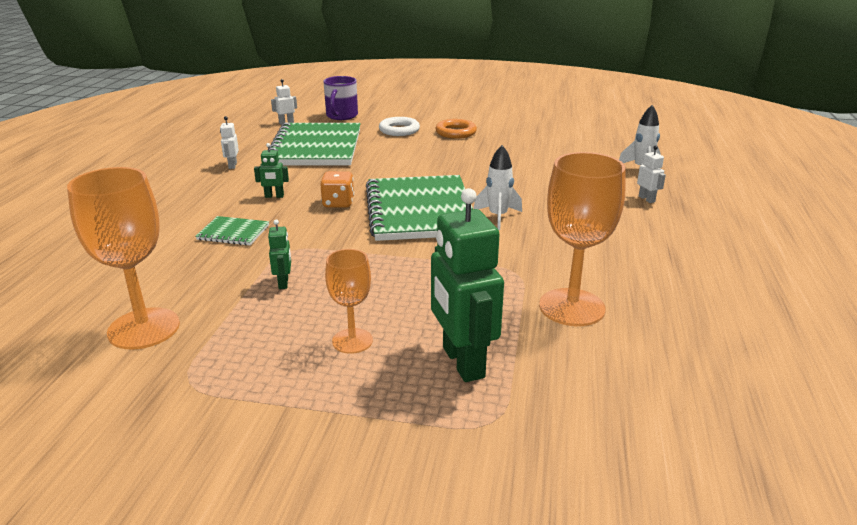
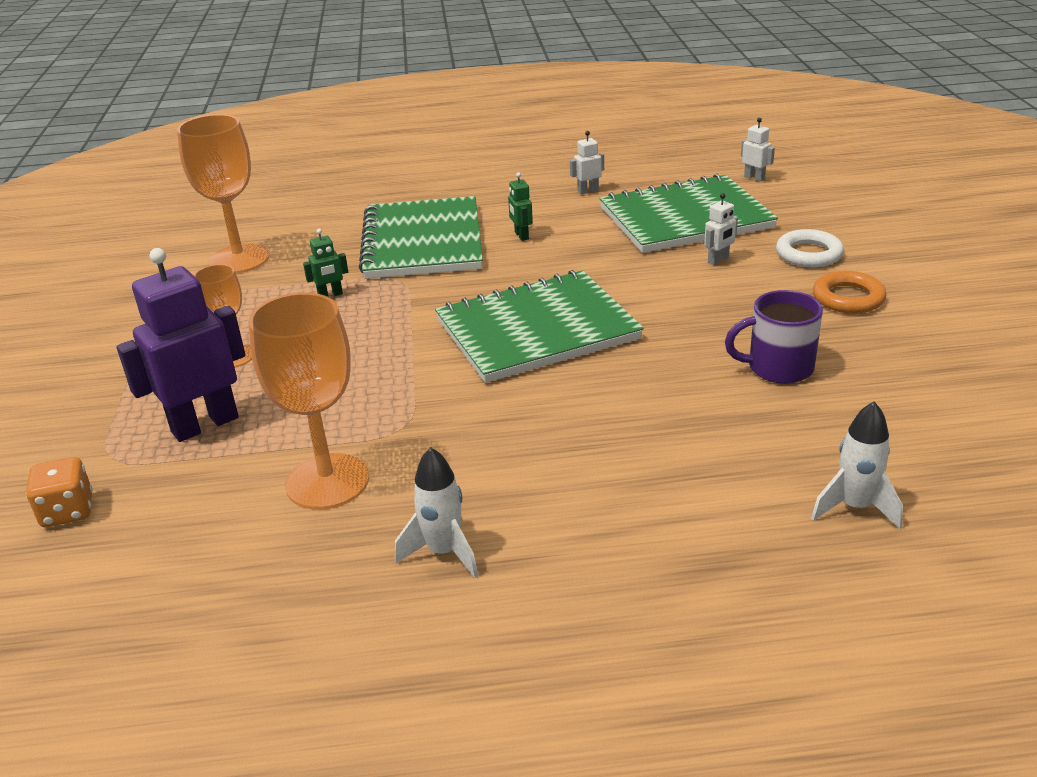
camera: 75 degrees right, 5 degrees up
(233, 233) = (423, 241): green notebook -> green notebook, size x2.30
(338, 203) = (526, 275): orange dice -> orange dice (67, 511)
(341, 116) = (821, 202): purple mug -> purple mug (778, 368)
(462, 362) = (205, 424): green robot -> purple robot
(498, 217) = (552, 389): white rocket -> white rocket (443, 552)
(646, 199) = (710, 522): white robot -> white robot (718, 260)

